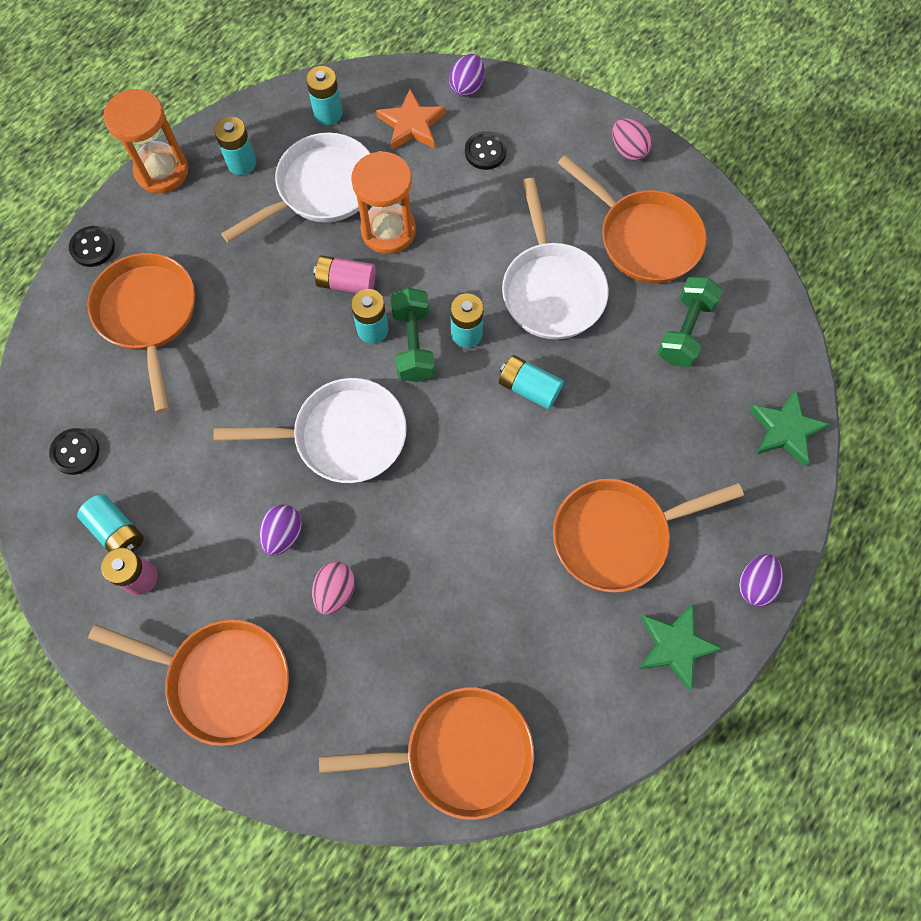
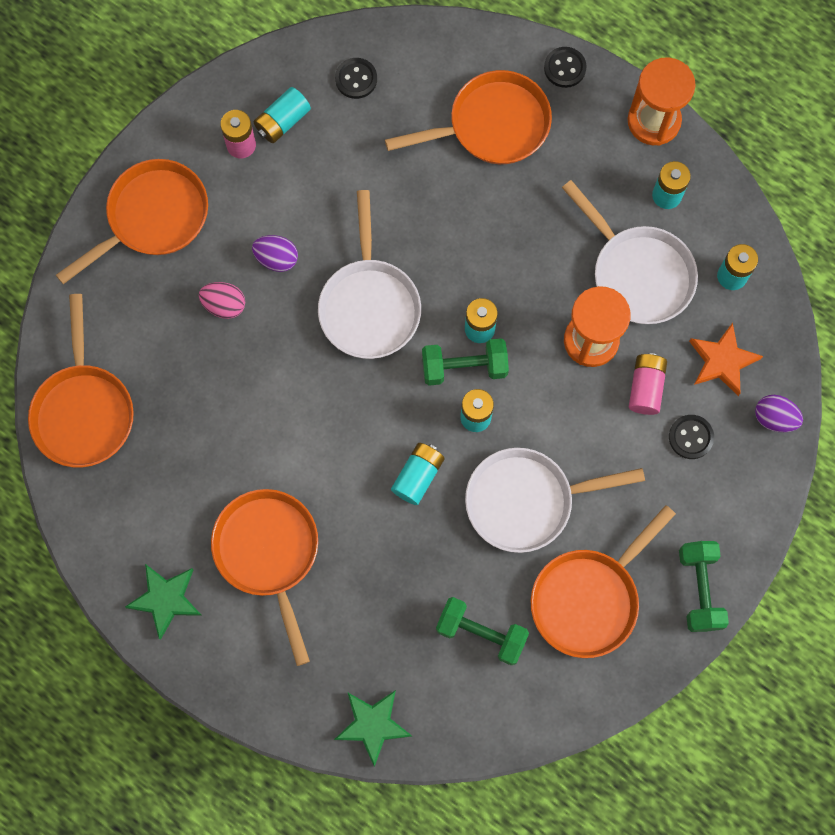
camera: 90 degrees right, 5 degrees up
(222, 679) = (153, 217): orange pan -> orange pan turned 150 degrees counterclockwise
(346, 283) = (530, 302): pink battery -> pink battery (645, 387)
(628, 150) = (699, 589): pink egg -> green dumbbell
(755, 584) = (219, 677): purple egg -> none

